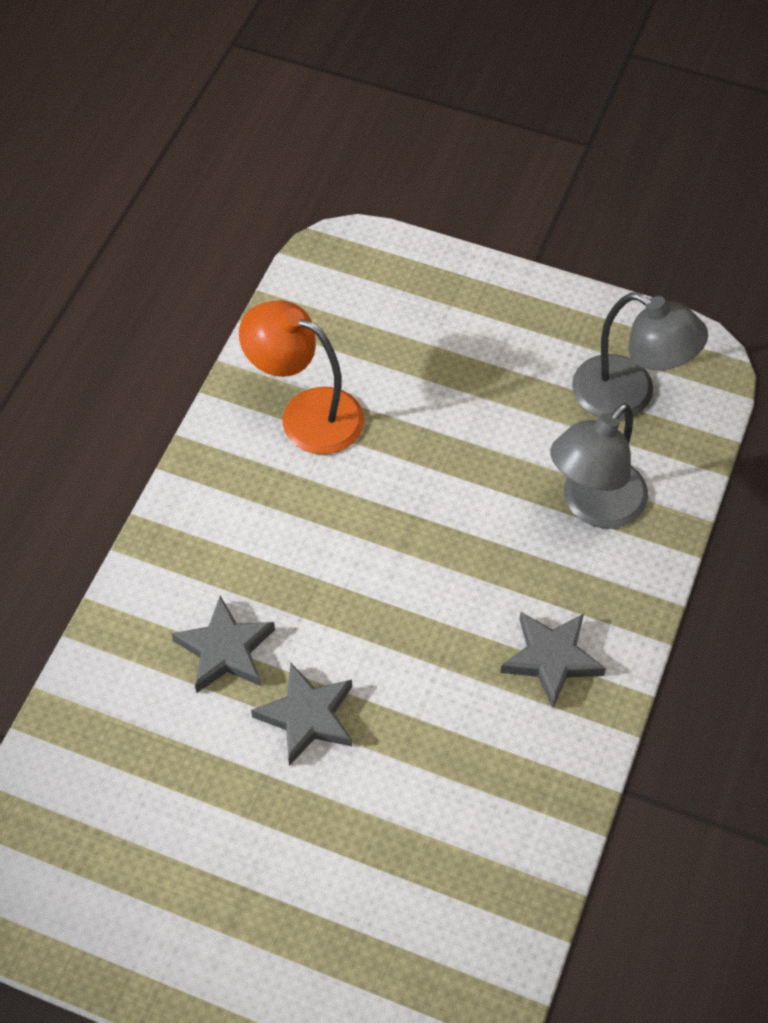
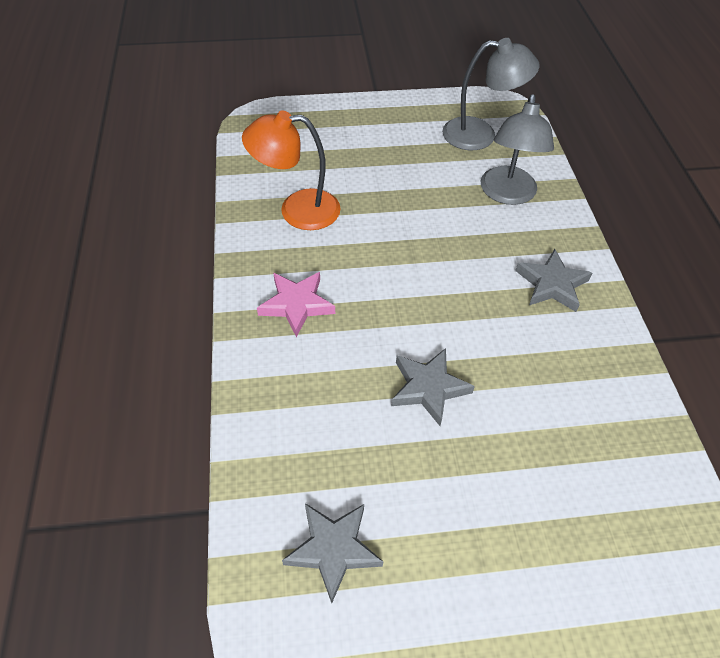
camera: 30 degrees left, 5 degrees down
(225, 650) = (341, 370): grey star -> grey star (333, 549)
(227, 545) = (297, 305): none -> pink star

